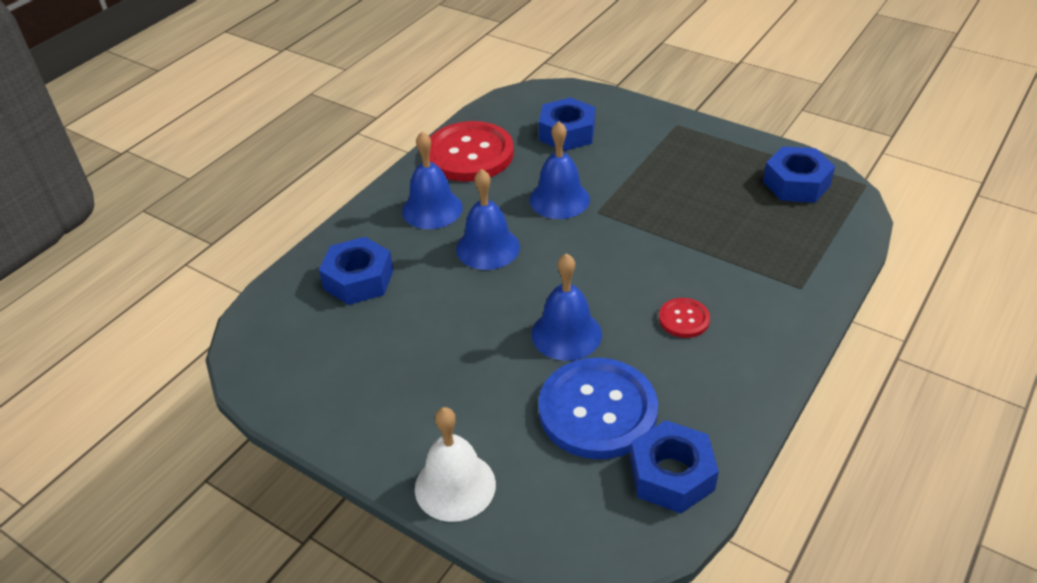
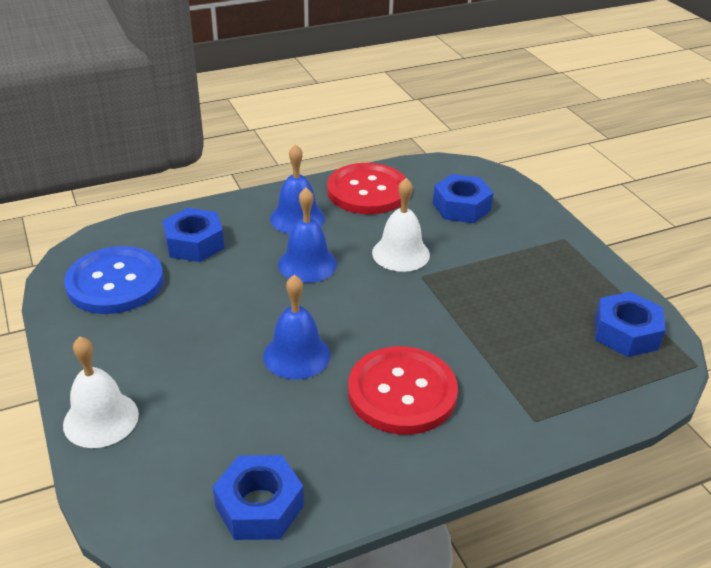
camera: 30 degrees right, 5 degrees down
(559, 199) = (400, 253): blue bell -> white bell
(597, 410) = (257, 424): blue button -> blue button (115, 282)
(684, 319) = (402, 392): red button -> red button, size x2.16

